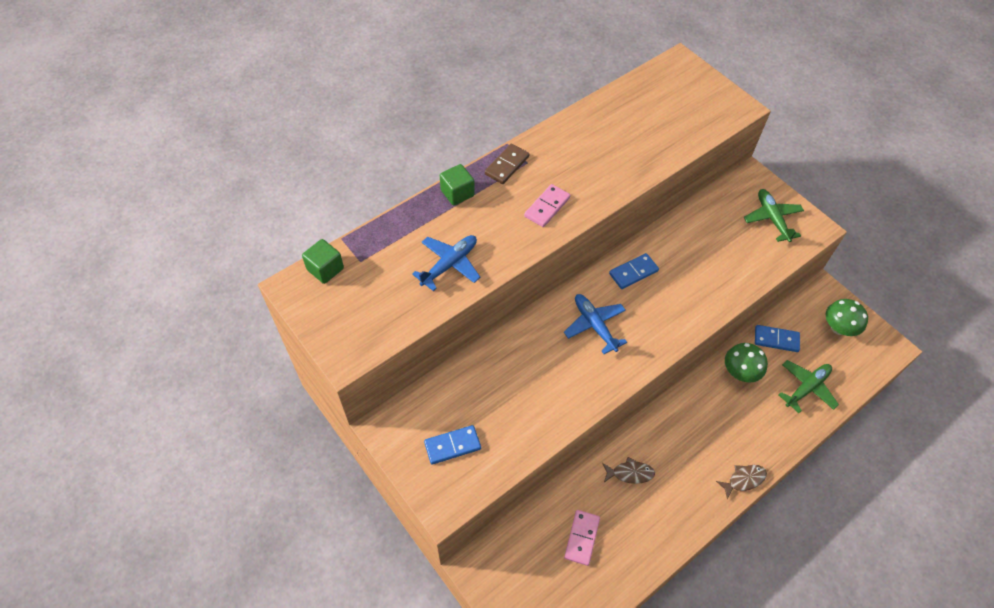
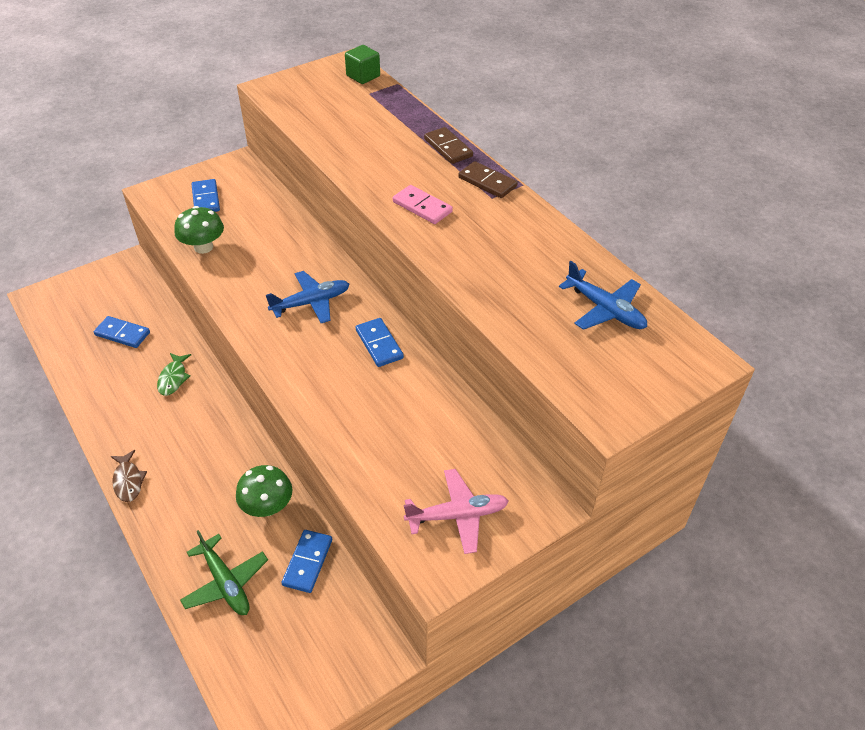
camera: 95 degrees right, 10 degrees down
(449, 264) = (354, 140): blue plane -> blue plane (605, 309)
(457, 193) = (448, 148): green cube -> brown domino
(582, 538) = (122, 334): pink domino -> blue domino
(630, 473) = (173, 378): brown fish -> green fish
(772, 218) = (457, 515): green plane -> pink plane
(838, 328) = (312, 656): green mushroom -> green mushroom (203, 247)

